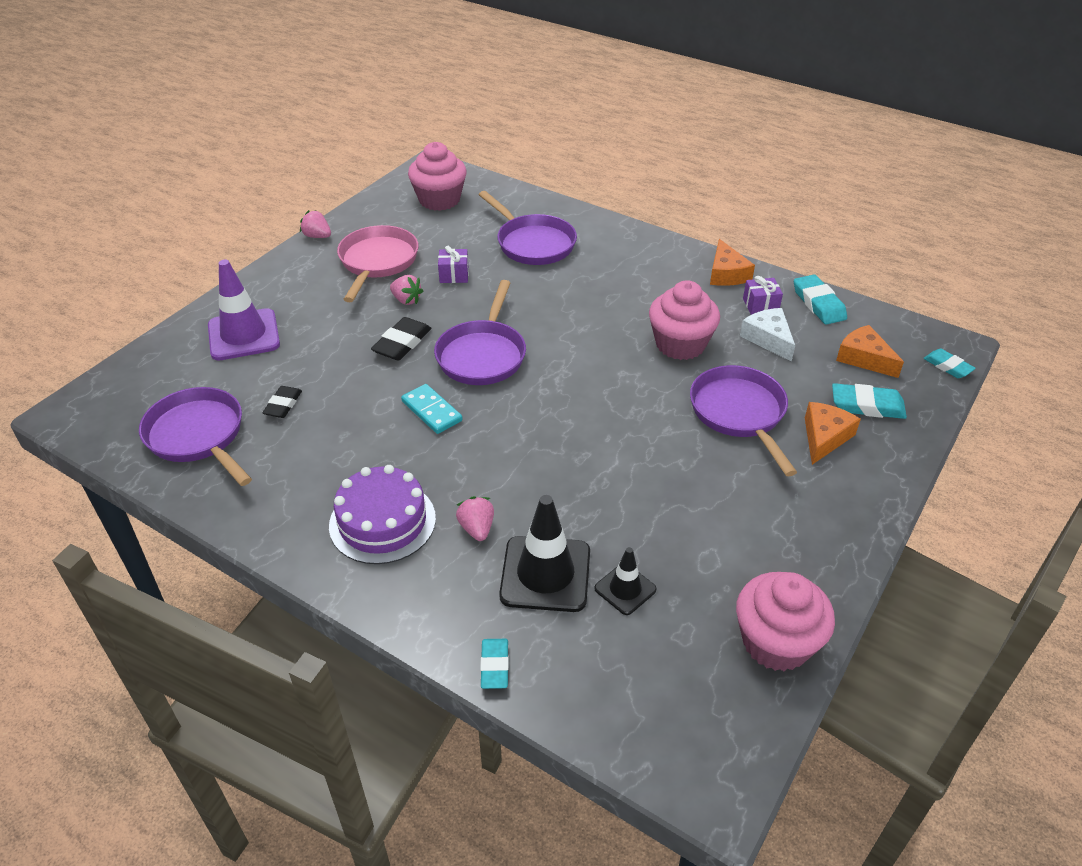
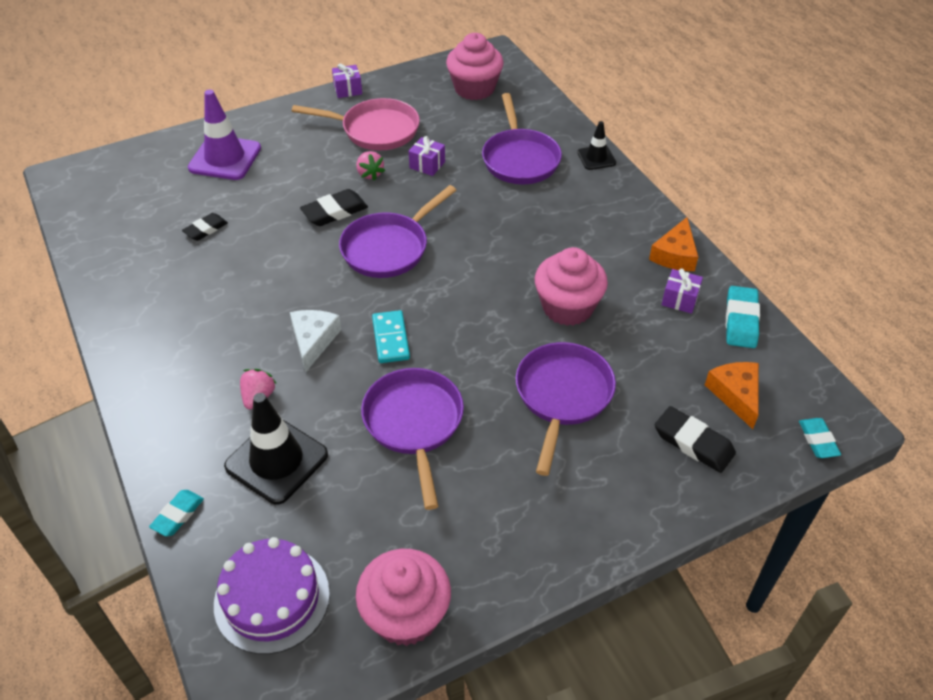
camera: 30 degrees right, 5 degrees up
(198, 436) = (129, 230): purple pan -> purple pan (414, 424)
(317, 236) = (348, 89): pink strawberry -> purple gift
(377, 262) = (375, 130): pink pan -> pink pan turned 60 degrees clockwise
(382, 522) = (196, 358): purple cake -> purple cake (272, 598)
(432, 411) = (308, 281): turquoise domino -> turquoise domino (391, 339)
(625, 589) = (326, 505): black traffic cone -> black traffic cone (596, 158)
(768, 339) = (656, 336): white cheese -> white cheese (313, 340)
(824, 437) = (622, 454): orange cheese -> none
(867, 406) = (693, 443): turquoise eraser -> black eraser

